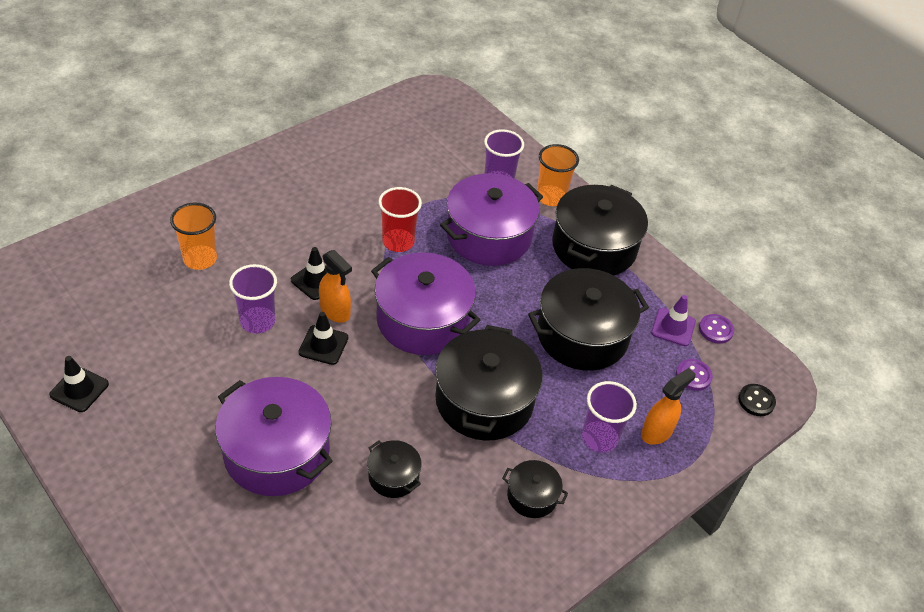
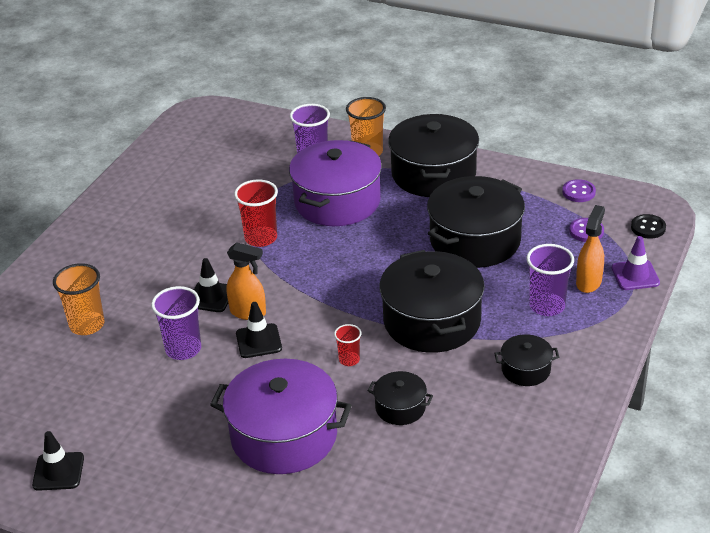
camera: 20 degrees left, 10 degrees down
(385, 403) = (349, 360): none -> red cup
(423, 320) = (331, 286): purple pot -> none
(673, 327) = (543, 204): purple traffic cone -> purple traffic cone (635, 275)

